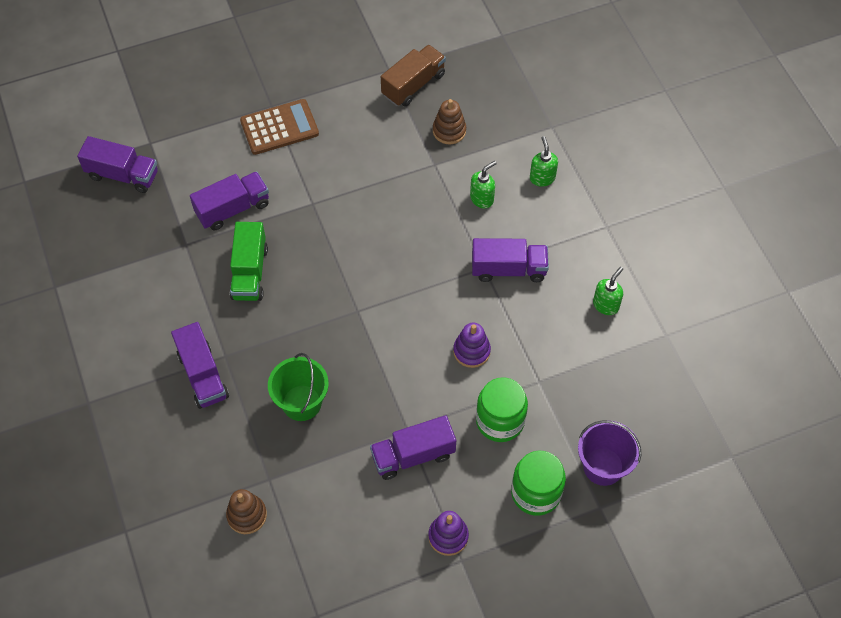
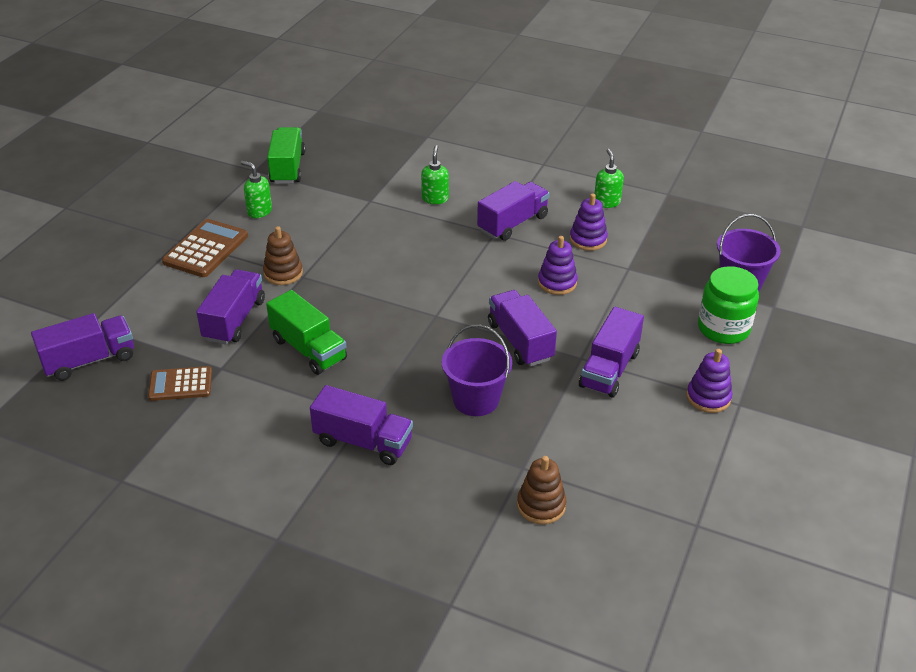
camera: 45 degrees left, 20 degrees down
(152, 238) = (180, 384): none -> brown calculator
(301, 403) = (476, 400): green bucket -> purple bucket
(384, 380) = (520, 341): none -> purple truck
(413, 85) = (288, 168): brown truck -> green truck
(449, 131) = (354, 177): brown stacking toy -> brown stacking toy (283, 273)
(500, 421) = (637, 307): green jar -> none
(542, 178) = (461, 165): green soap dispenser -> green soap dispenser (259, 211)
(544, 330) = (588, 239): none -> purple stacking toy

